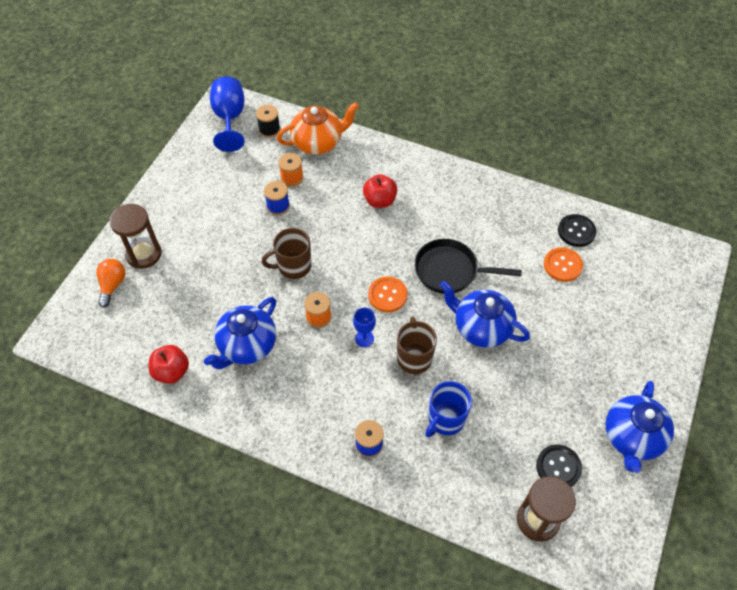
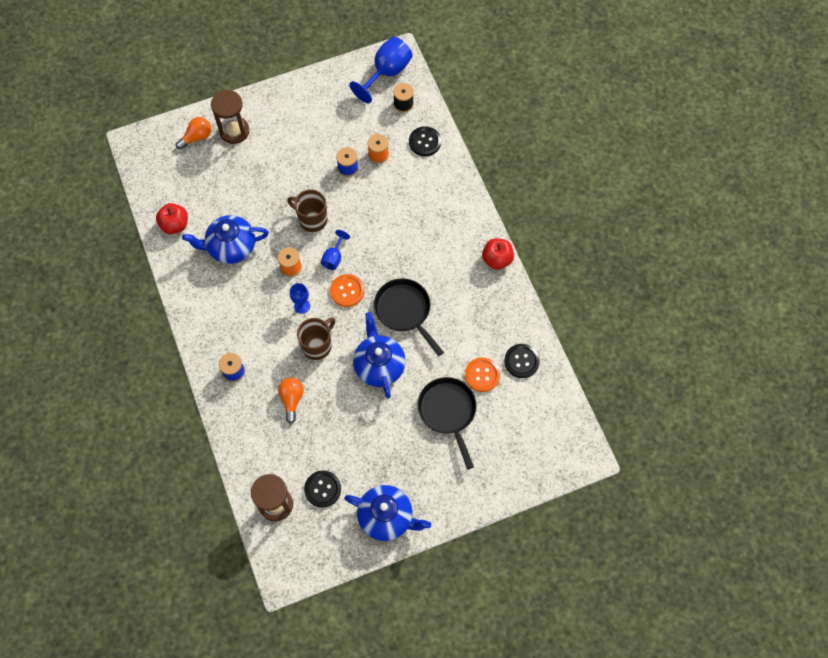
camera: 45 degrees right, 10 degrees up
(318, 142) = (425, 142): orange teapot -> black button
(346, 279) = (334, 257): none -> blue goblet
(380, 200) = (416, 221): red apple -> red apple (497, 259)
(445, 420) = (292, 399): blue mug -> orange light bulb
(574, 314) = (448, 412): none -> black pan
(632, 438) = (387, 517): blue teapot -> blue teapot turned 135 degrees counterclockwise

